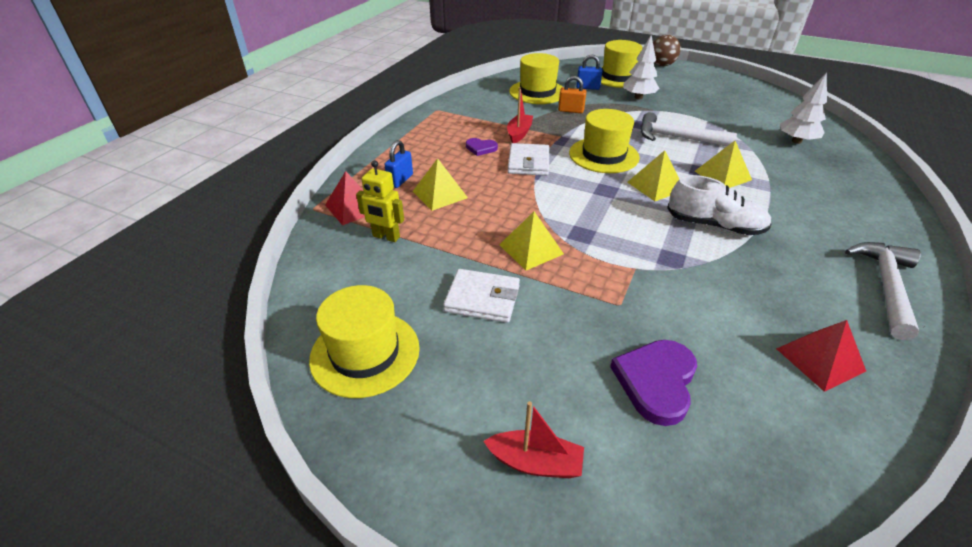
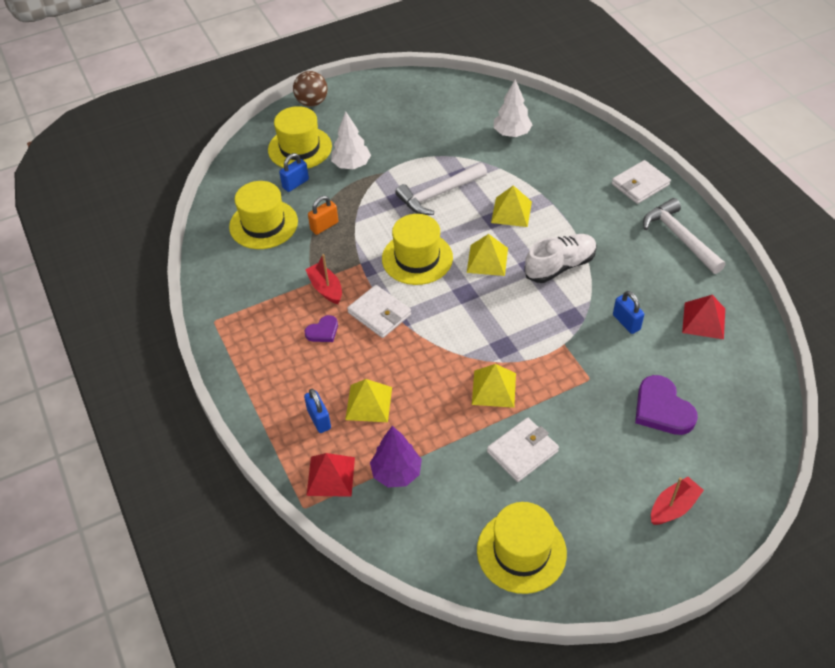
camera: 50 degrees left, 10 degrees up
(386, 237) = (396, 473): yellow robot -> purple tree
(722, 298) = (626, 322): none -> blue padlock
(890, 229) = (640, 184): none -> white wallet

